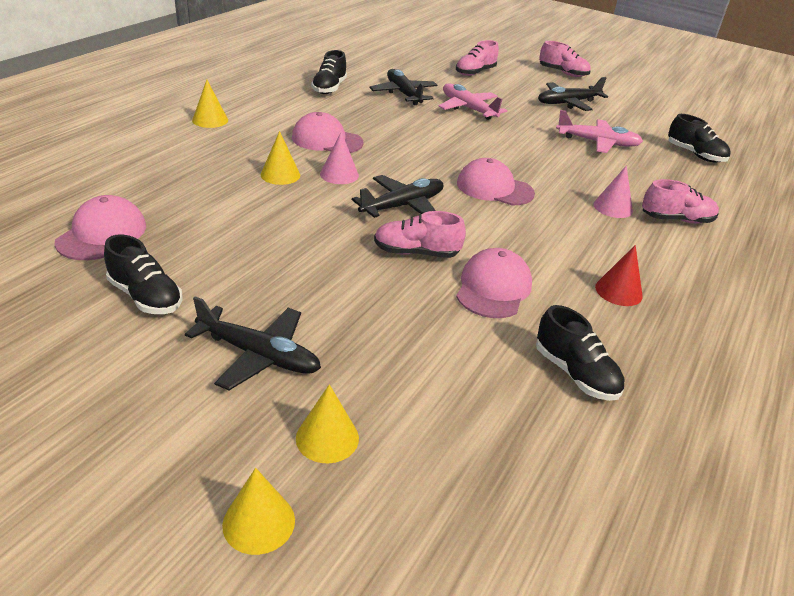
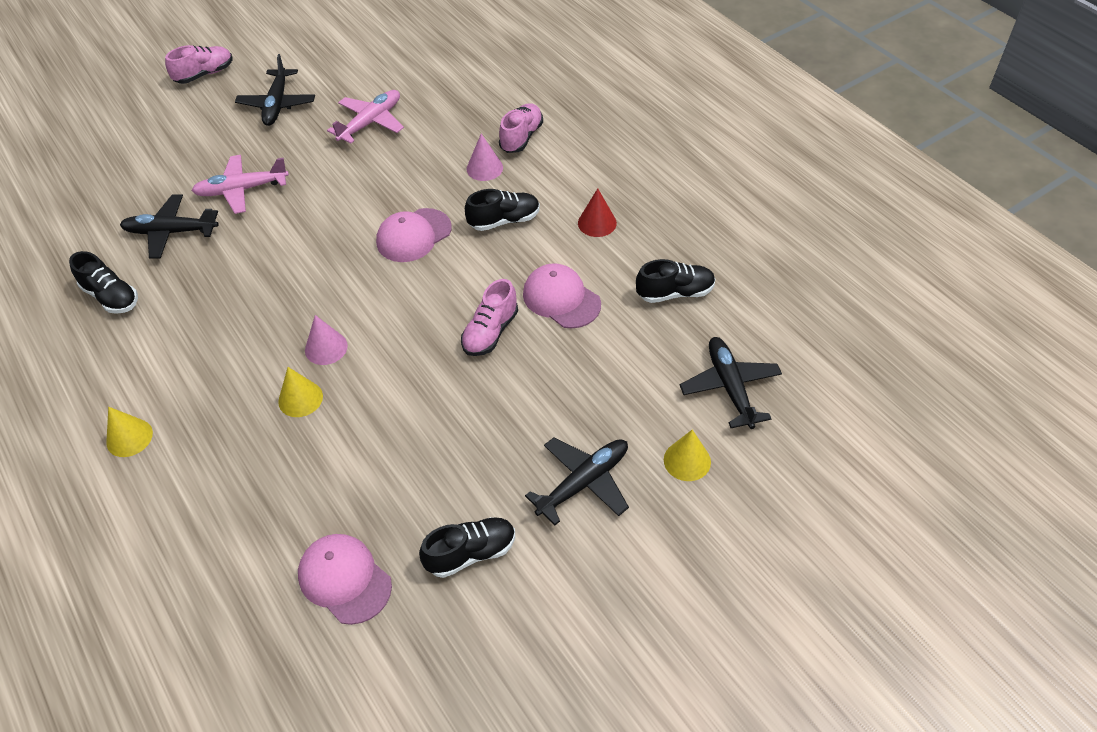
camera: 60 degrees left, 15 degrees up
(259, 522) = (747, 519): yellow cone -> none
(327, 140) = (245, 337): pink cap -> none
(402, 206) = (410, 316): black plane -> black plane (730, 387)
(475, 72) = (154, 147): pink shoe -> none
(695, 155) = (428, 67): black shoe -> black shoe (504, 220)

